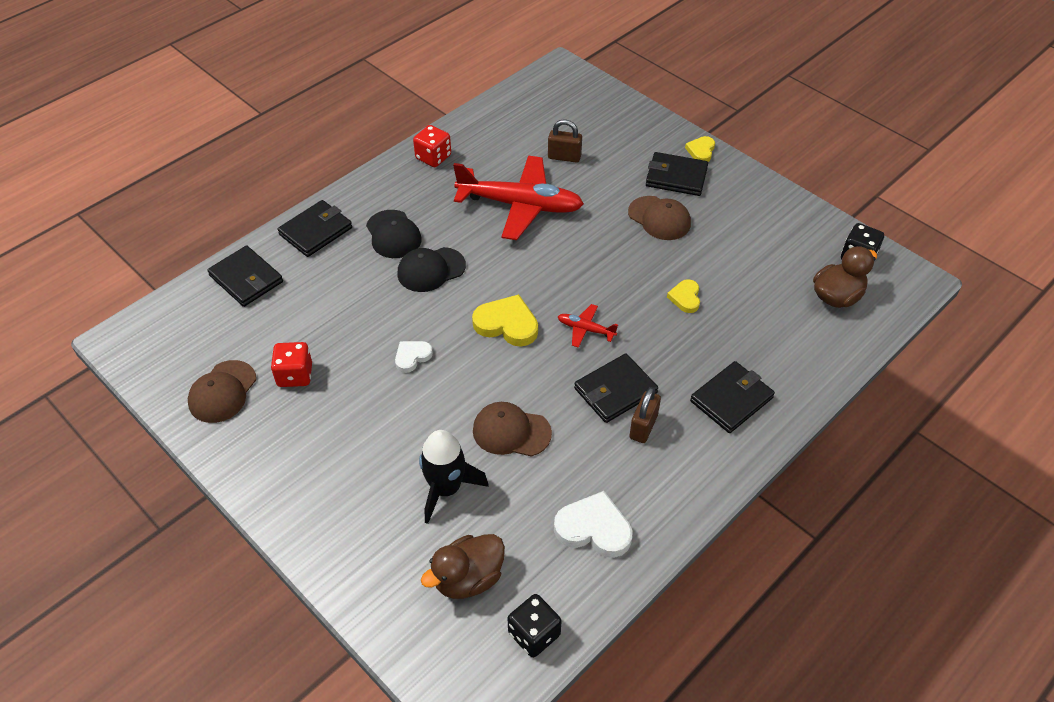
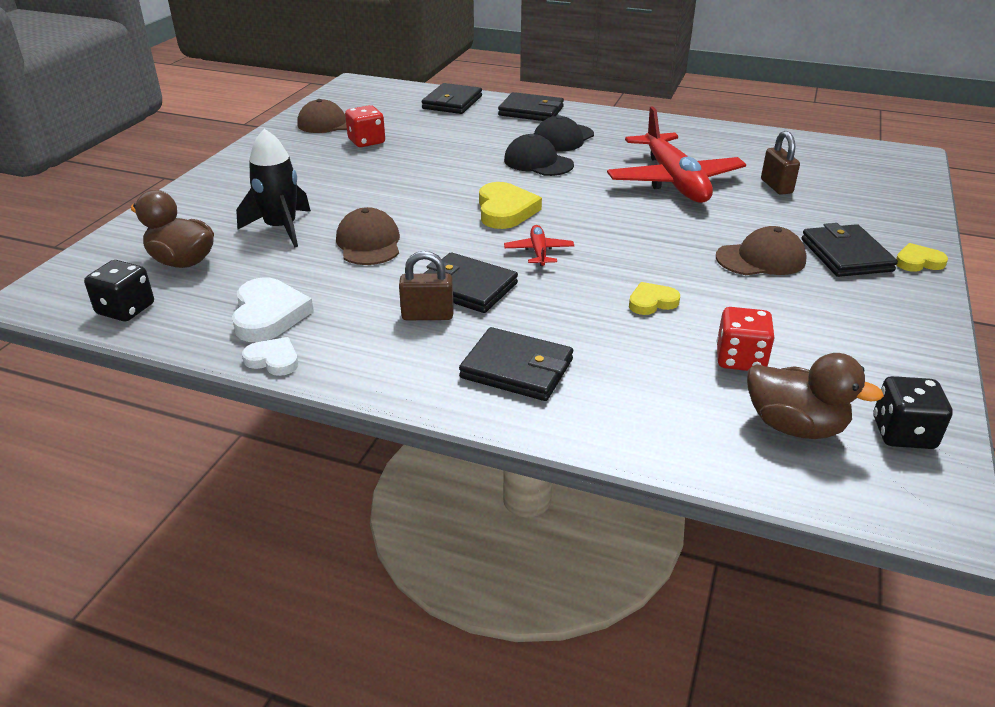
camera: 65 degrees right, 15 degrees down
(412, 357) = (425, 179): white heart -> white heart (273, 360)
(433, 157) = (682, 131): red dice -> red dice (740, 359)
(659, 218) = (761, 259): brown cap -> brown cap turned 120 degrees counterclockwise

